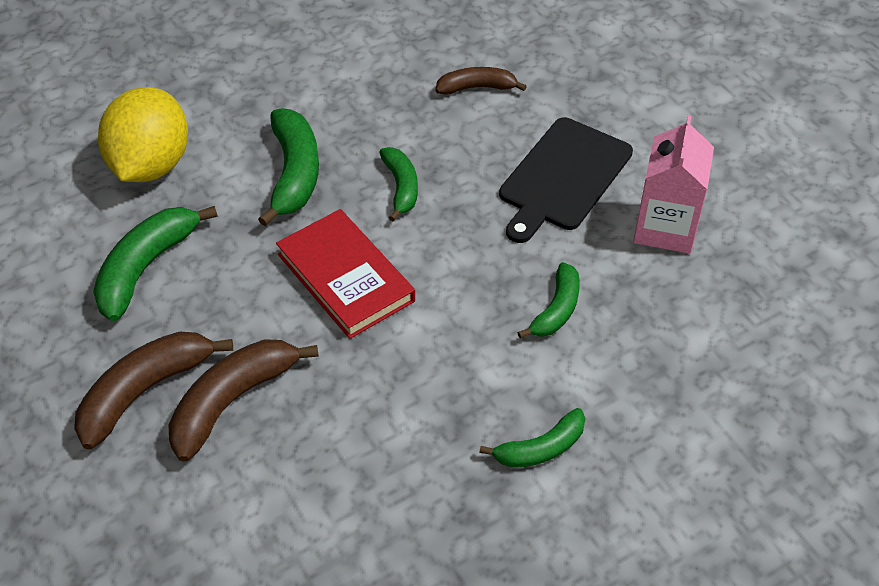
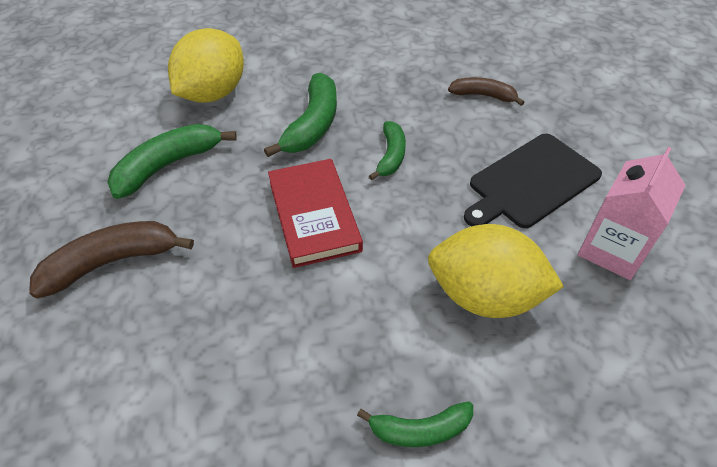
camera: 20 degrees right, 0 degrees up
(233, 401) = (173, 292): brown banana -> none
(556, 309) = (484, 296): green banana -> yellow lemon

